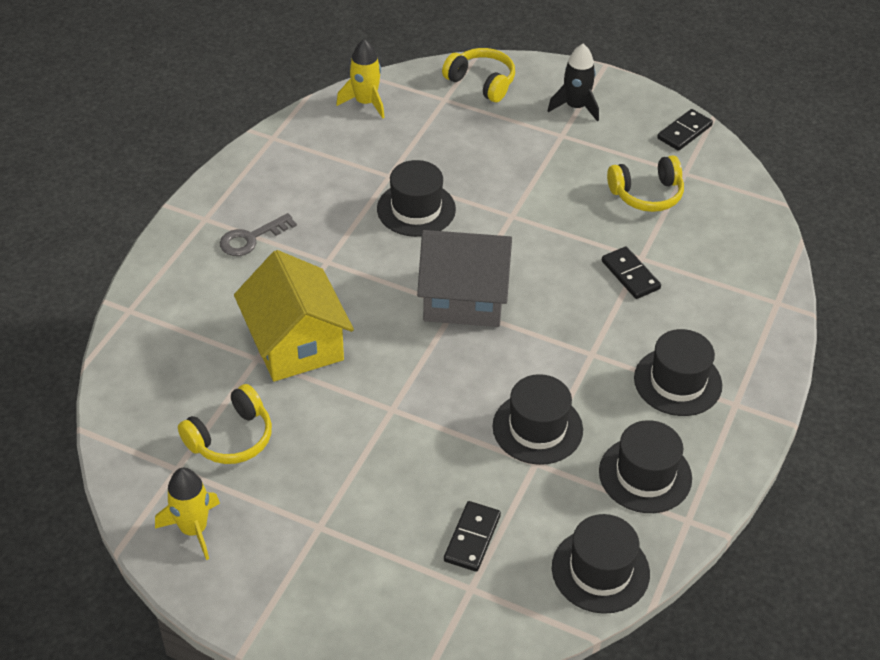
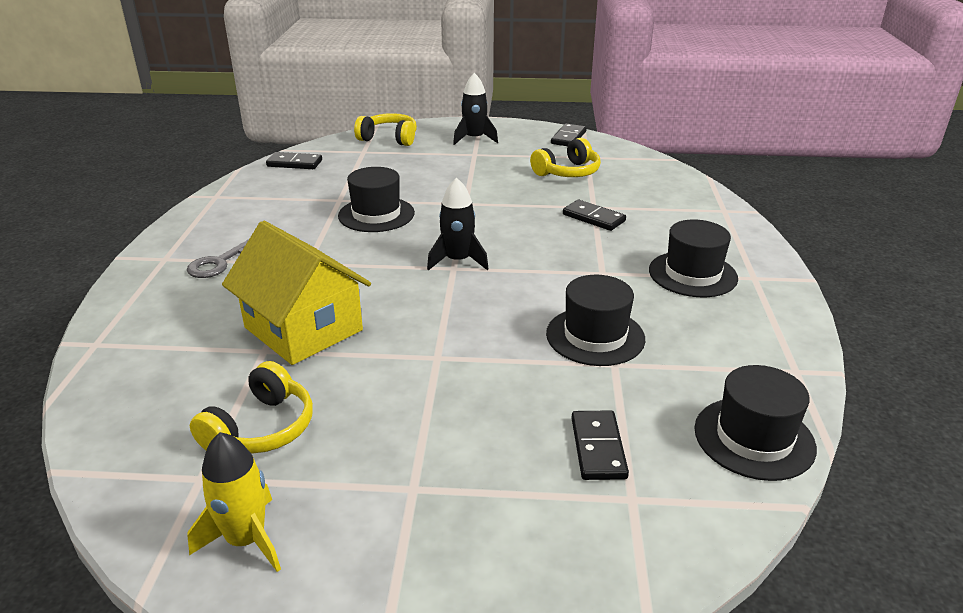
camera: 20 degrees left, 15 degrees down
(365, 102) = (294, 163): yellow rocket -> black domino
(464, 298) = (458, 261): grey house -> black rocket
(645, 475) = (725, 346): black hat -> none

